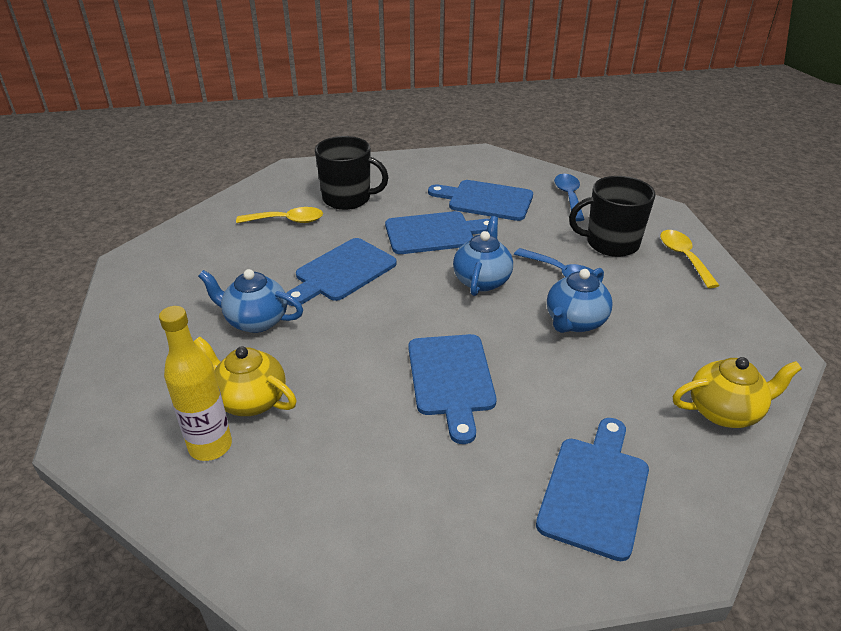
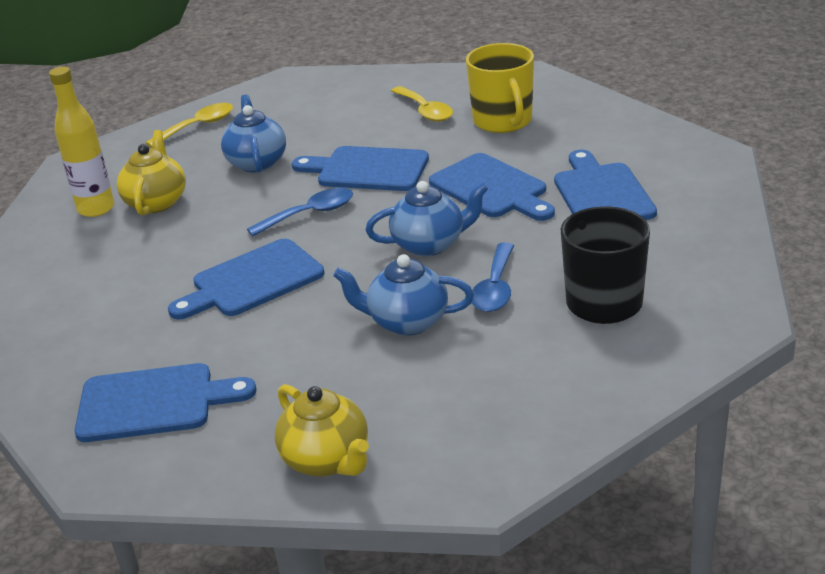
camera: 65 degrees right, 5 degrees down
(348, 199) = (503, 121): black mug -> yellow mug
(569, 196) = (684, 242): blue spoon -> blue spoon (310, 214)
(683, 257) = (632, 364): yellow spoon -> yellow spoon (198, 126)

